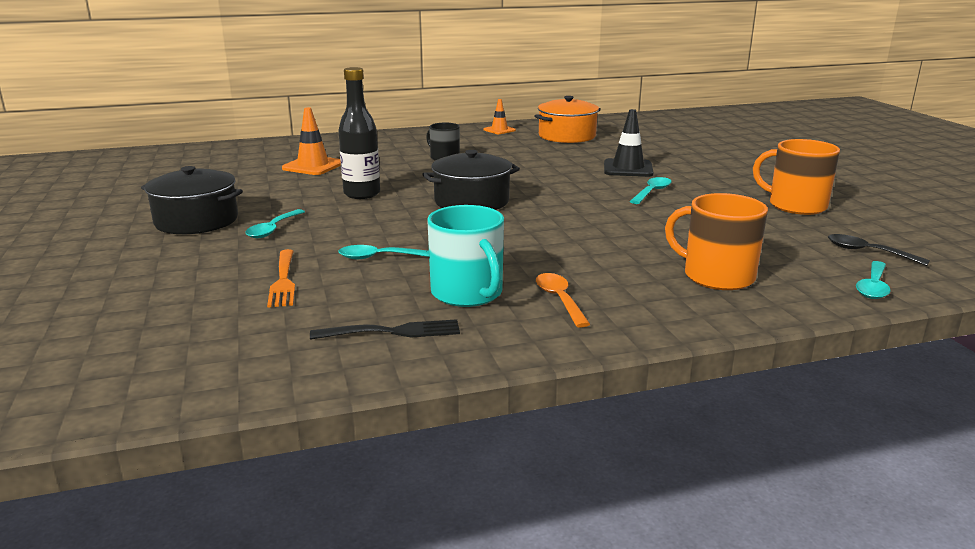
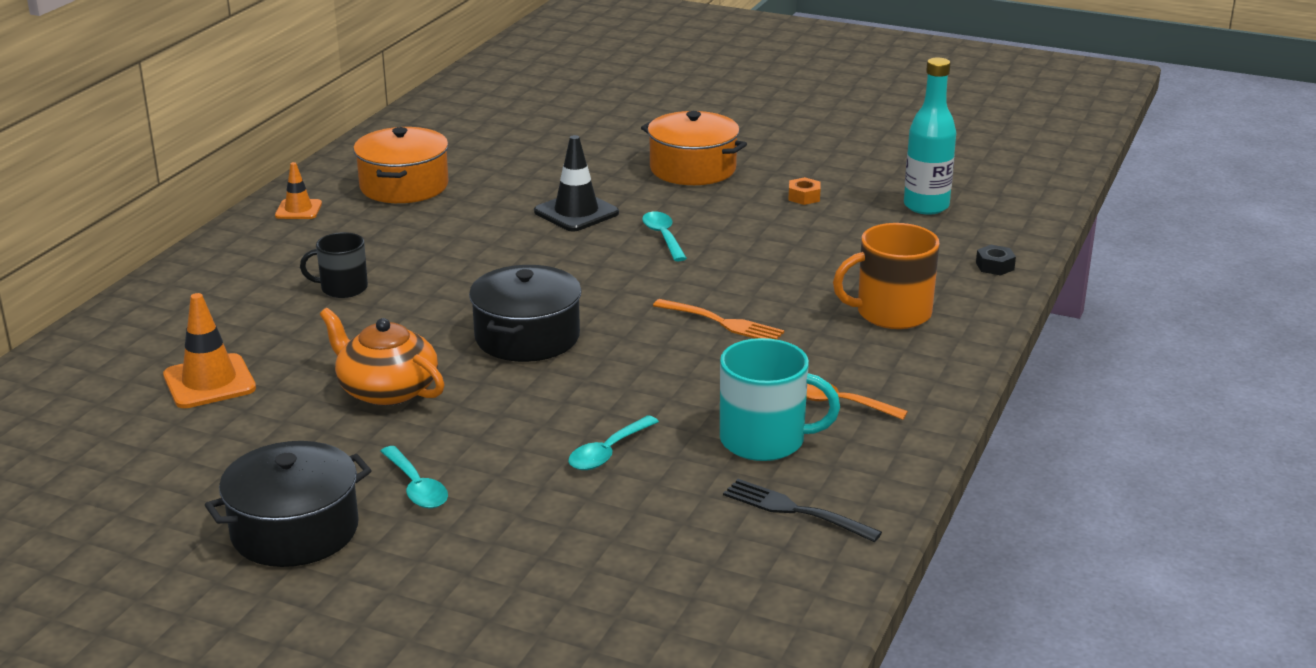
camera: 50 degrees left, 5 degrees up
(283, 280) = (588, 529): orange fork -> orange fork (722, 323)
(362, 194) = (386, 390): black bottle -> orange teapot
(392, 332) = (795, 510): black fork -> black fork turned 90 degrees counterclockwise
(747, 173) = (692, 169): none -> orange pot
(795, 205) = (804, 197): orange mug -> orange nut
(868, 252) = (937, 229): black spoon -> none
(873, 287) = (995, 266): turquoise spoon -> black nut
(888, 239) = (926, 206): none -> turquoise bottle

